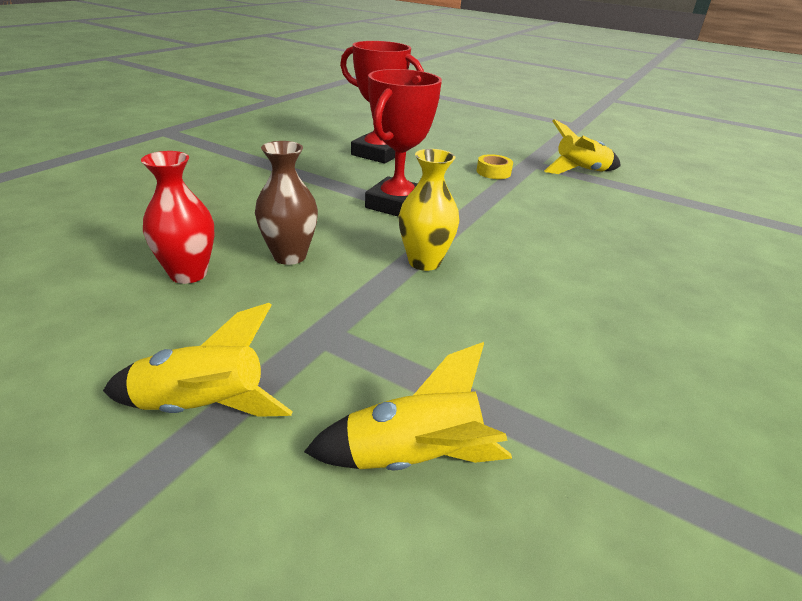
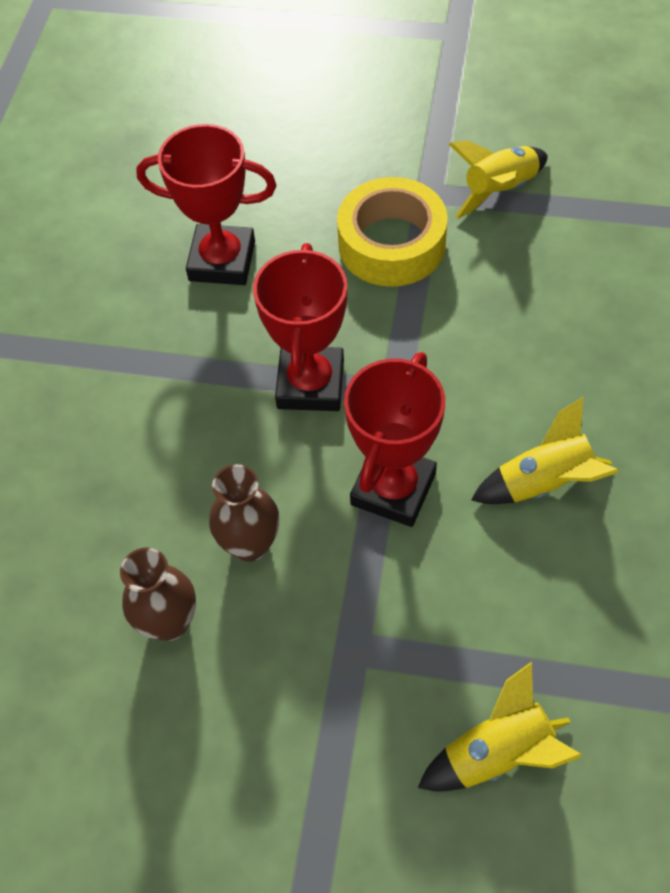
camera: 15 degrees left, 25 degrees up
(188, 274) = (169, 622): red vase -> brown vase
(202, 407) = (309, 780): yellow rocket -> yellow rocket (544, 482)
(424, 262) = (393, 489): yellow vase -> red trophy
(493, 172) = (391, 244): yellow tape -> yellow tape, size x2.22

